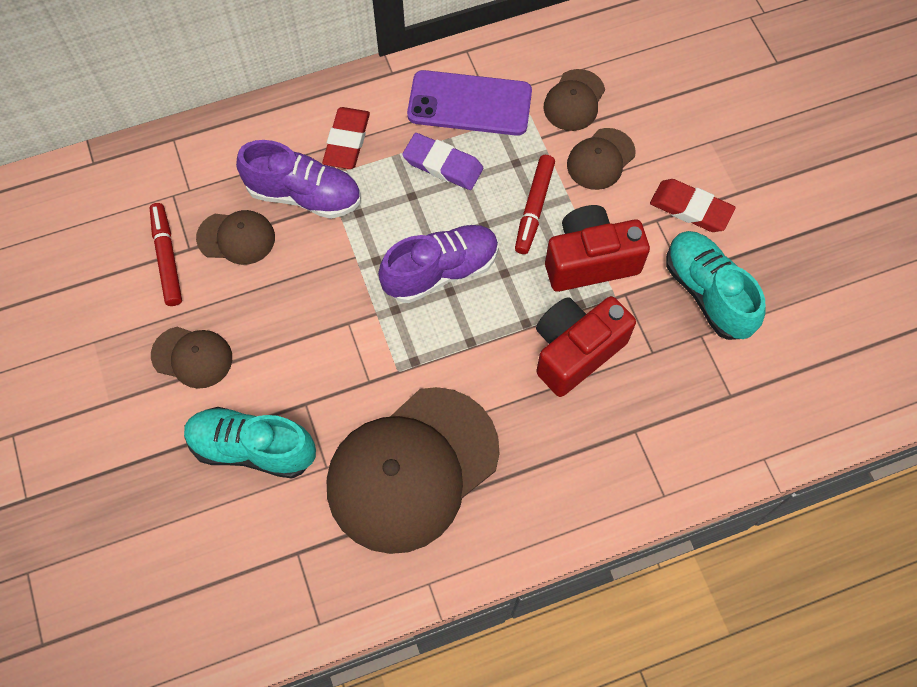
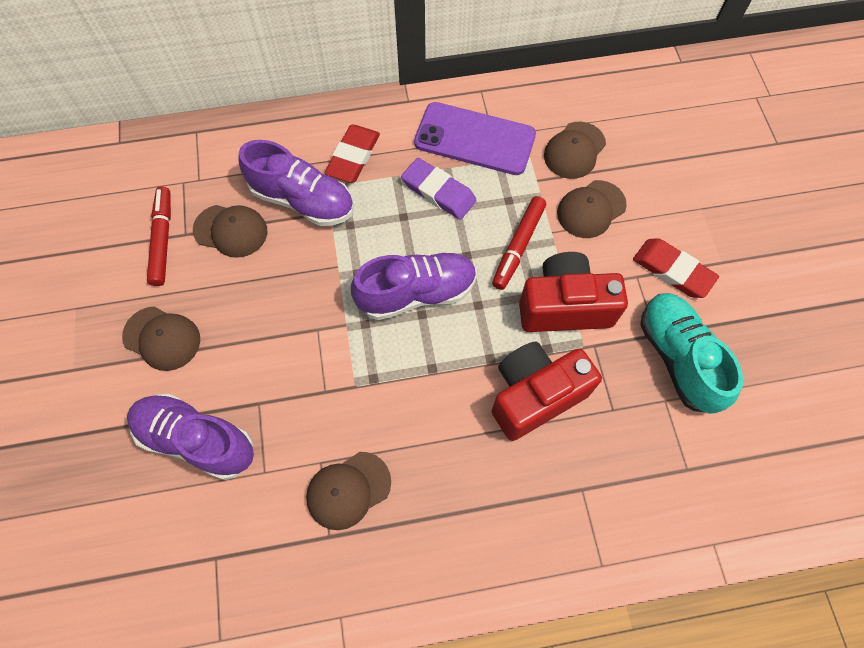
camera: 10 degrees right, 0 degrees up
(253, 448) = (197, 440): turquoise shoe -> purple shoe
(412, 469) = (348, 490): brown cap -> brown cap, size x0.46

